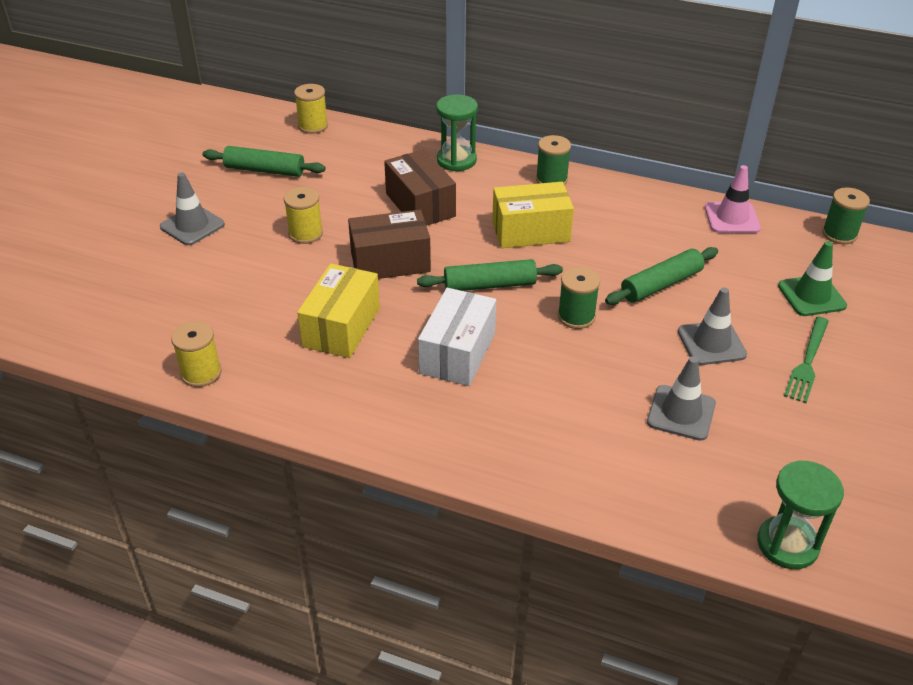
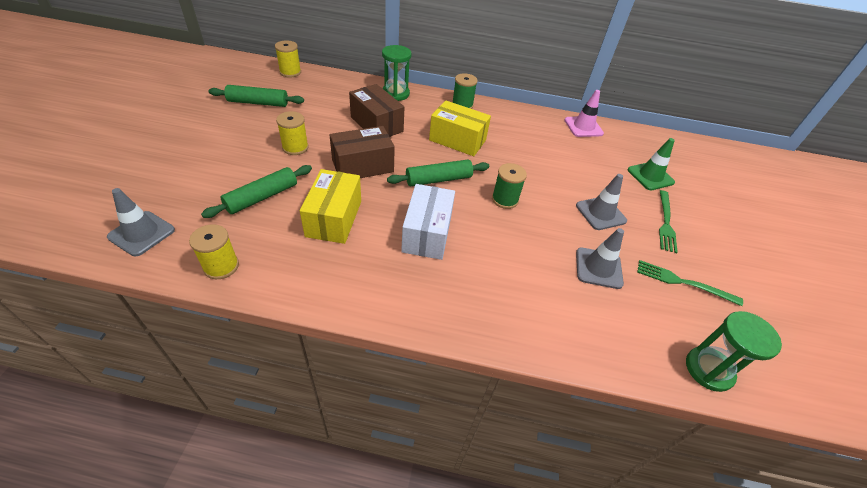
camera: 15 degrees left, 5 degrees up
(192, 226) = (204, 145): grey traffic cone -> grey traffic cone (141, 233)
(530, 231) = (457, 140): yellow box -> yellow box turned 45 degrees clockwise
(661, 284) = (554, 173): green rolling pin -> green rolling pin (262, 197)
(799, 441) = (683, 282): none -> green fork
(839, 234) = (650, 135): green spool -> none

